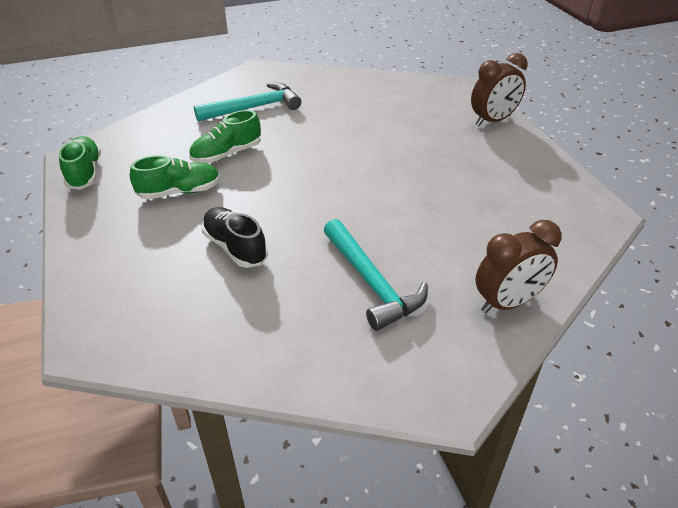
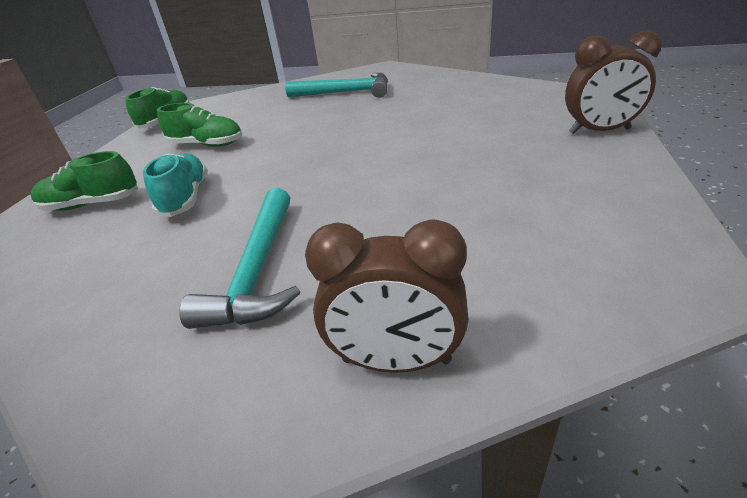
camera: 35 degrees right, 5 degrees down
(226, 154) = (279, 123): green shoe -> green shoe (92, 204)
(235, 247) = (185, 198): black shoe -> turquoise shoe

